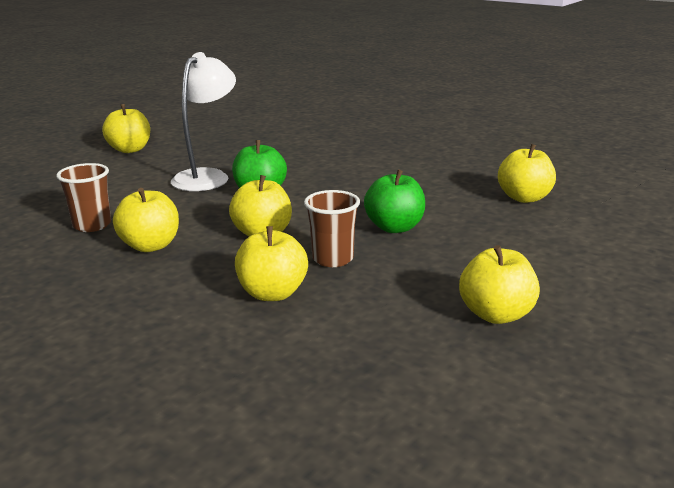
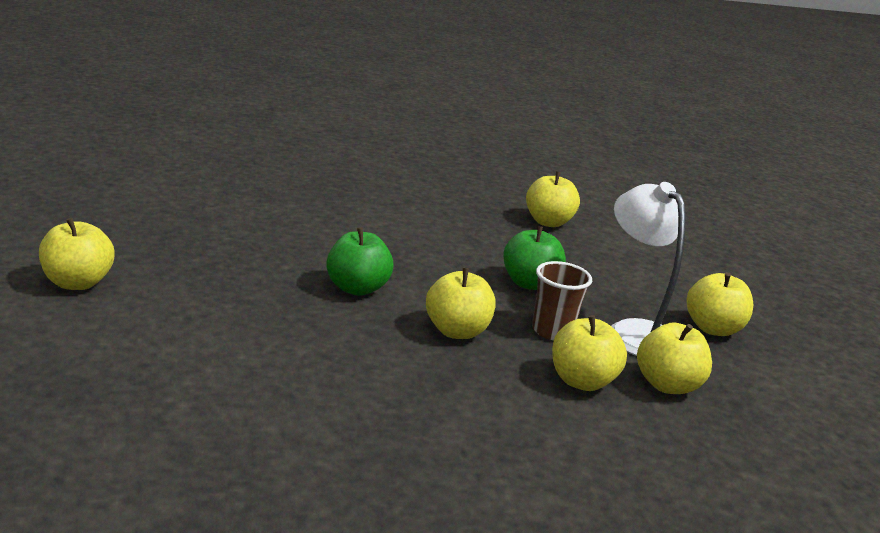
camera: 55 degrees left, 0 degrees up
(92, 225) = (286, 394): brown cup -> none
(150, 246) = (398, 388): yellow apple -> yellow apple (667, 385)
(207, 176) = (263, 288): white lamp -> white lamp (634, 332)

